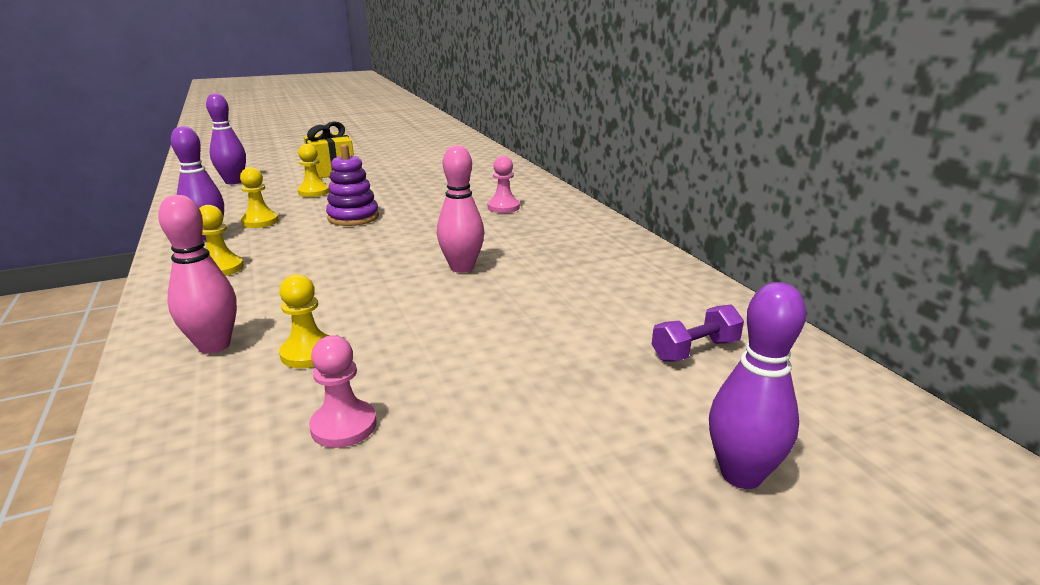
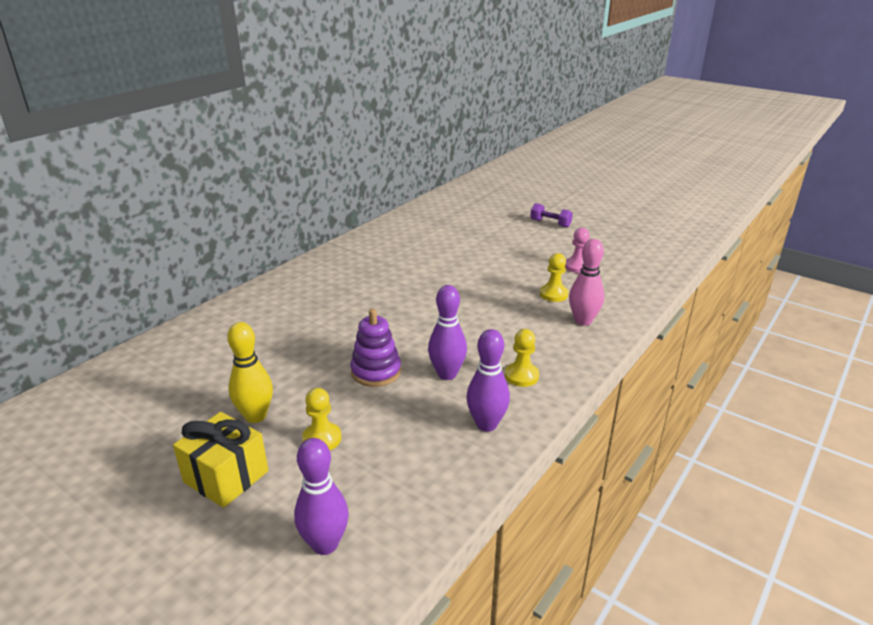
camera: 120 degrees left, 5 degrees up
(260, 221) = (430, 418): yellow pawn -> none
(374, 181) = (255, 416): none -> yellow bowling pin
(462, 268) = (424, 290): pink bowling pin -> none
(503, 207) = (295, 312): pink pawn -> none
(695, 350) = (446, 222): purple dumbbell -> purple dumbbell (550, 223)
(741, 474) = (510, 208): purple bowling pin -> purple bowling pin (447, 374)

